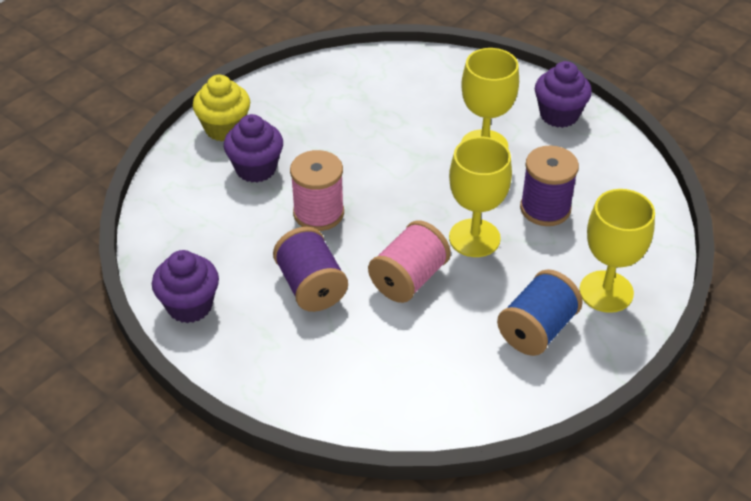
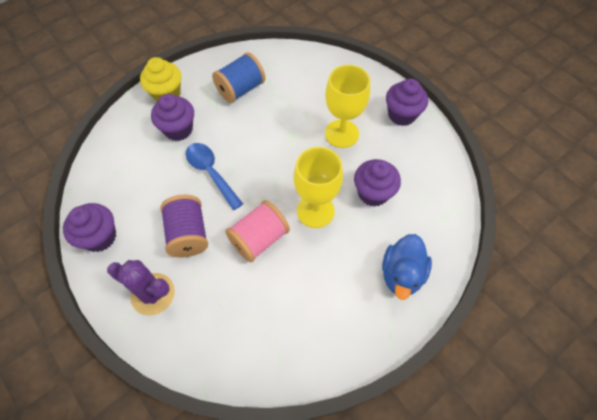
camera: 10 degrees right, 15 degrees up
(285, 358) = (153, 294): none -> purple cactus
(318, 213) = (211, 173): pink spool -> blue spoon
(537, 330) = (341, 300): blue spool -> blue spool (240, 89)
(545, 208) = (373, 193): purple spool -> purple cupcake
(606, 291) = (401, 274): yellow goblet -> blue duck

